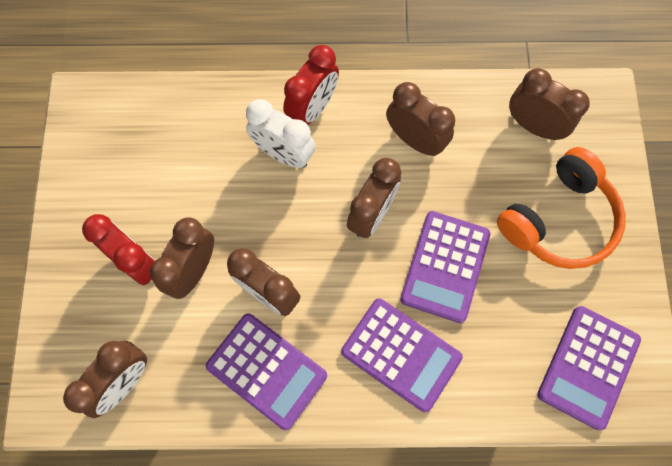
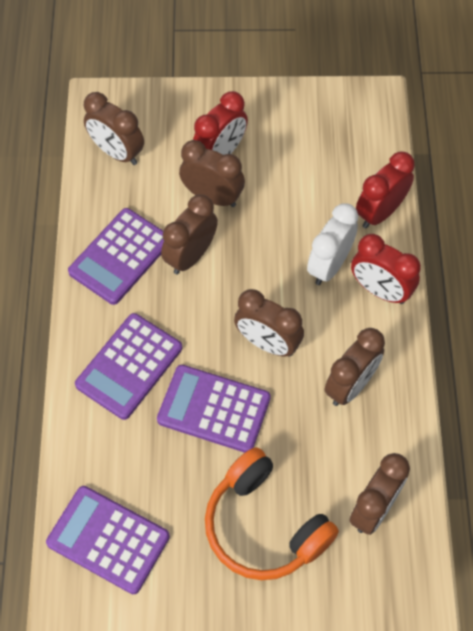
camera: 90 degrees right, 10 degrees down
(223, 104) = (380, 212): none -> red clock

